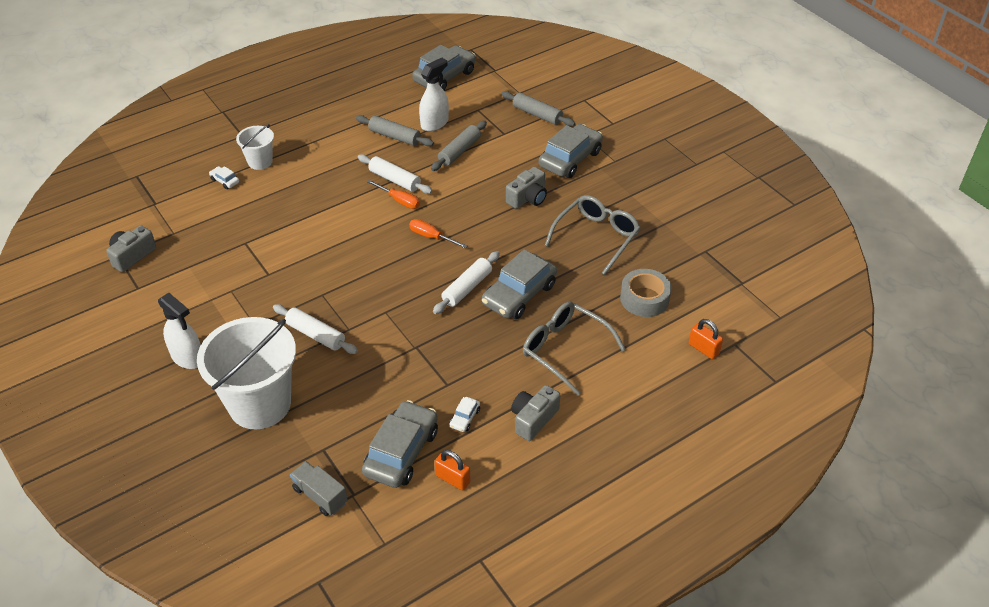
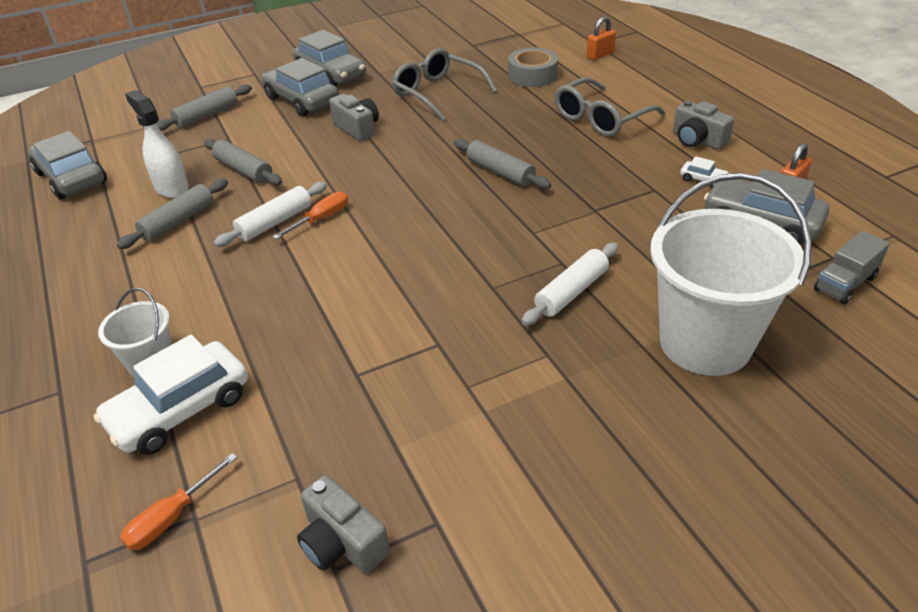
camera: 80 degrees left, 5 degrees down
(187, 357) = (616, 432): white spray bottle -> none
(225, 181) = (180, 409): white car -> white car, size x2.33
(431, 237) = (402, 195): orange screwdriver -> orange screwdriver (172, 517)
(467, 288) = (500, 172): white rolling pin -> grey rolling pin
(519, 294) = (516, 140): grey car -> grey car (331, 74)

